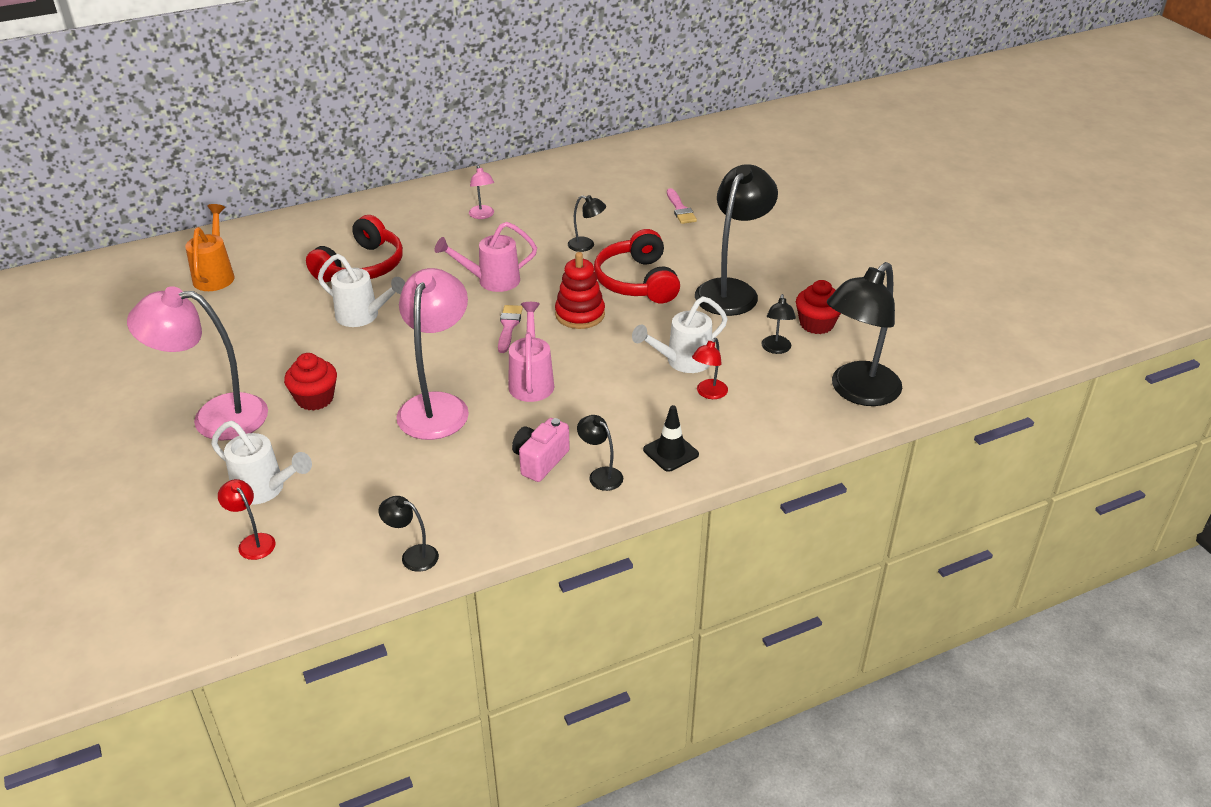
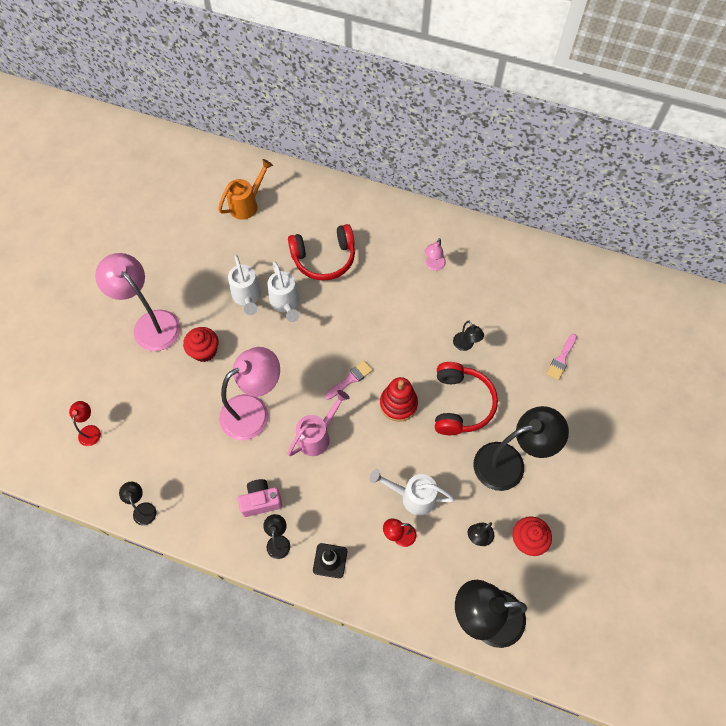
camera: 45 degrees right, 25 degrees up
(265, 490) = (126, 399): white watering can -> white watering can (247, 297)
(491, 281) = (380, 331): pink watering can -> none
(637, 281) = (461, 404): red headphones -> red headphones turned 150 degrees clockwise

